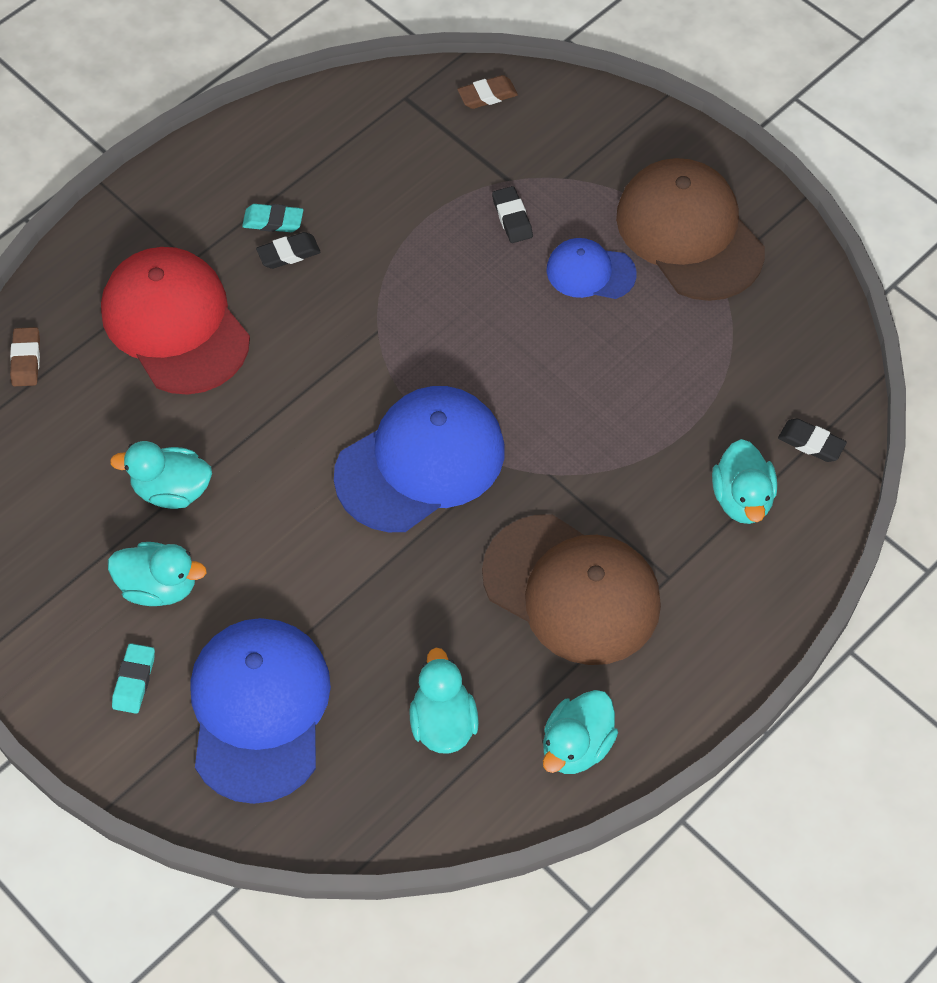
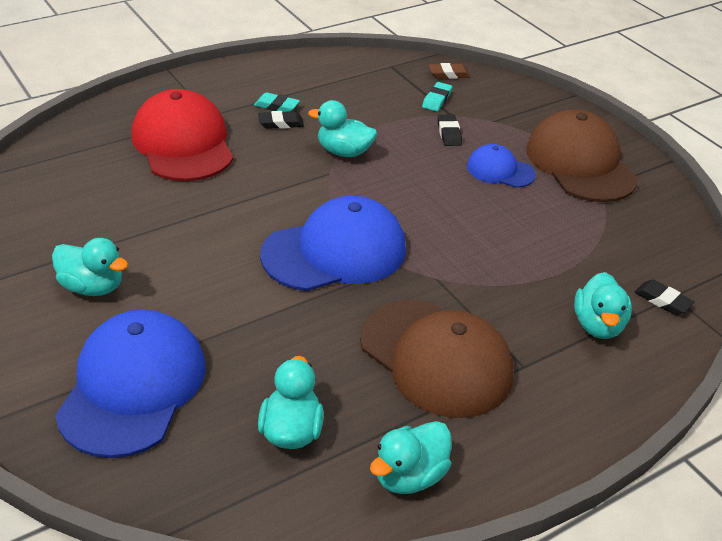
camera: 10 degrees right, 20 degrees down
(26, 360) = (67, 142): brown eraser -> none
(134, 680) = (38, 344): turquoise eraser -> turquoise eraser (436, 100)
(171, 490) = (133, 231): turquoise duck -> turquoise duck (344, 152)

